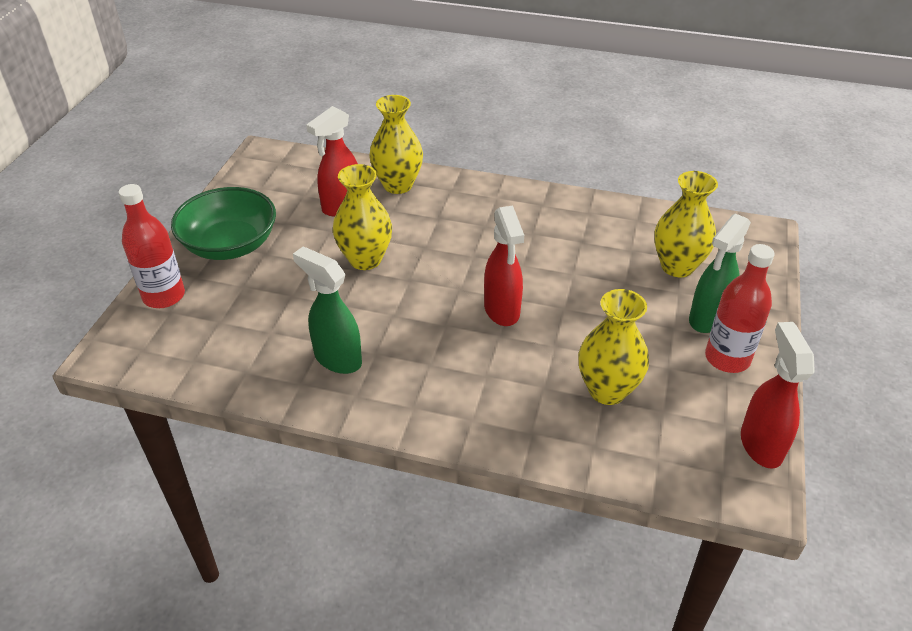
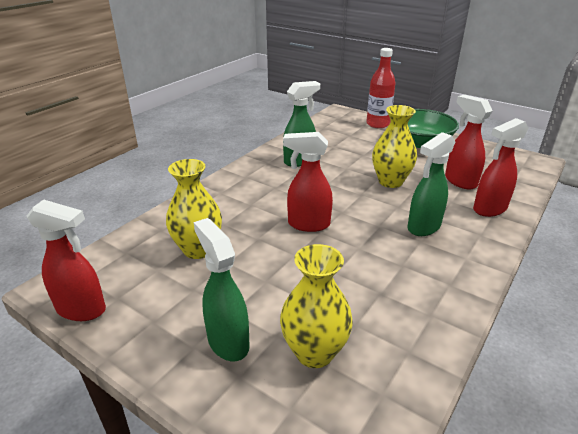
camera: 110 degrees right, 10 degrees down
(398, 185) = (489, 209): yellow vase -> red spray bottle
(458, 225) = (423, 227): none -> green spray bottle
(727, 358) = (173, 332): red bottle -> none

